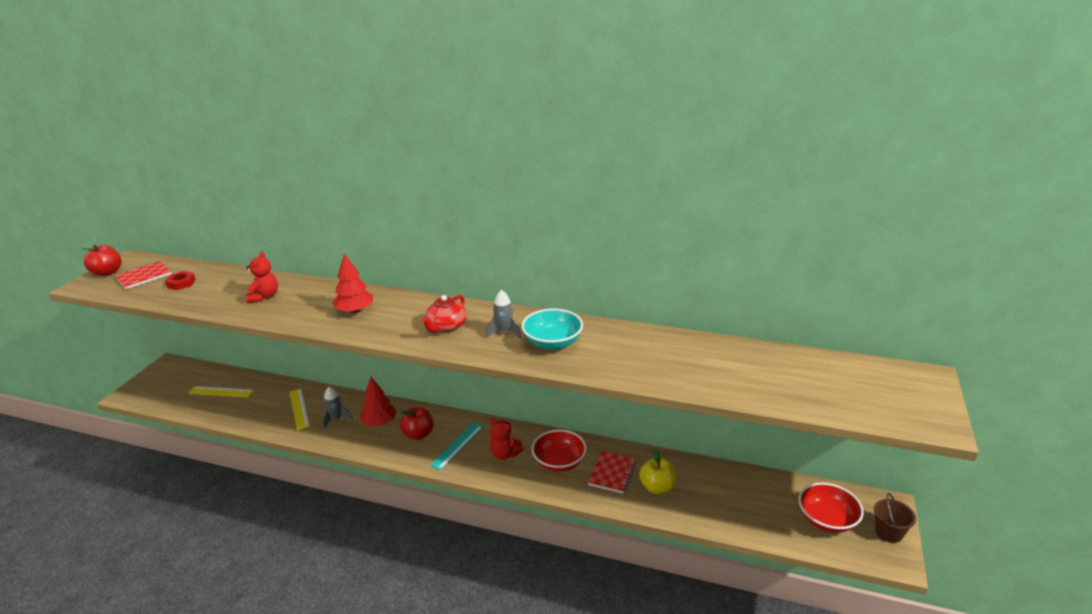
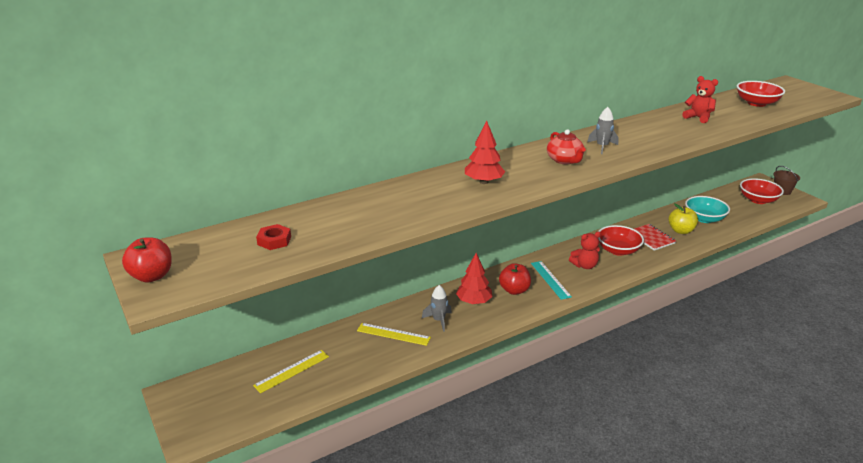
camera: 50 degrees left, 0 degrees up
(143, 276) = (211, 257): red notebook -> none
(264, 297) = (387, 209): red teddy bear -> red teddy bear (698, 118)
(552, 342) = (637, 139): turquoise bowl -> turquoise bowl (704, 218)
(791, 377) = (756, 103): none -> red bowl

